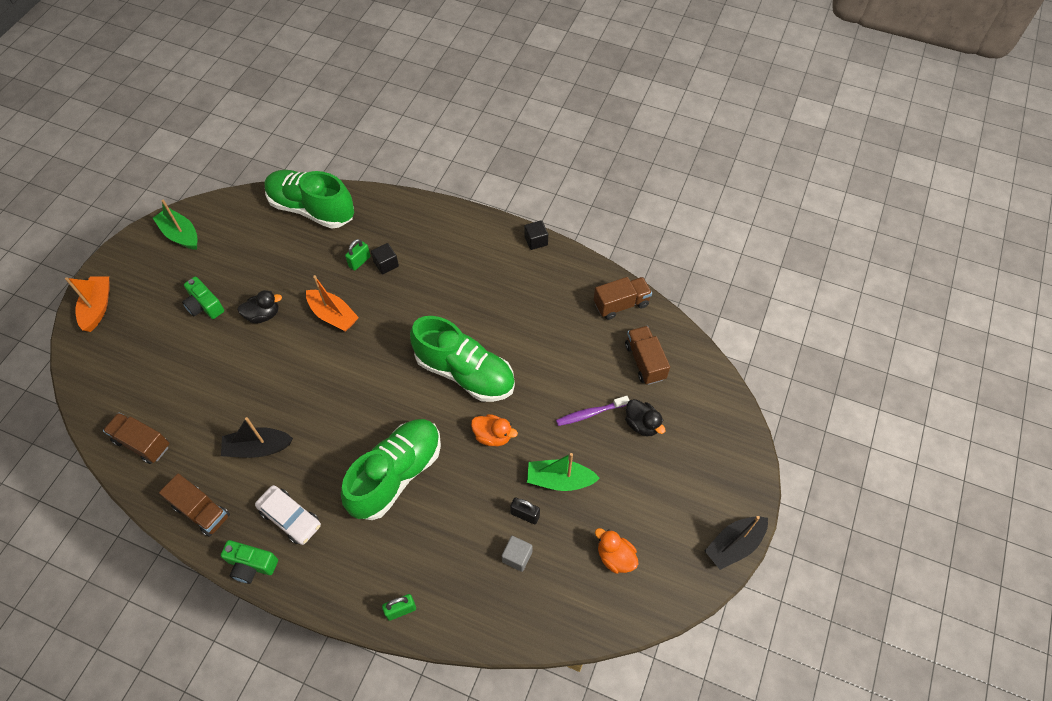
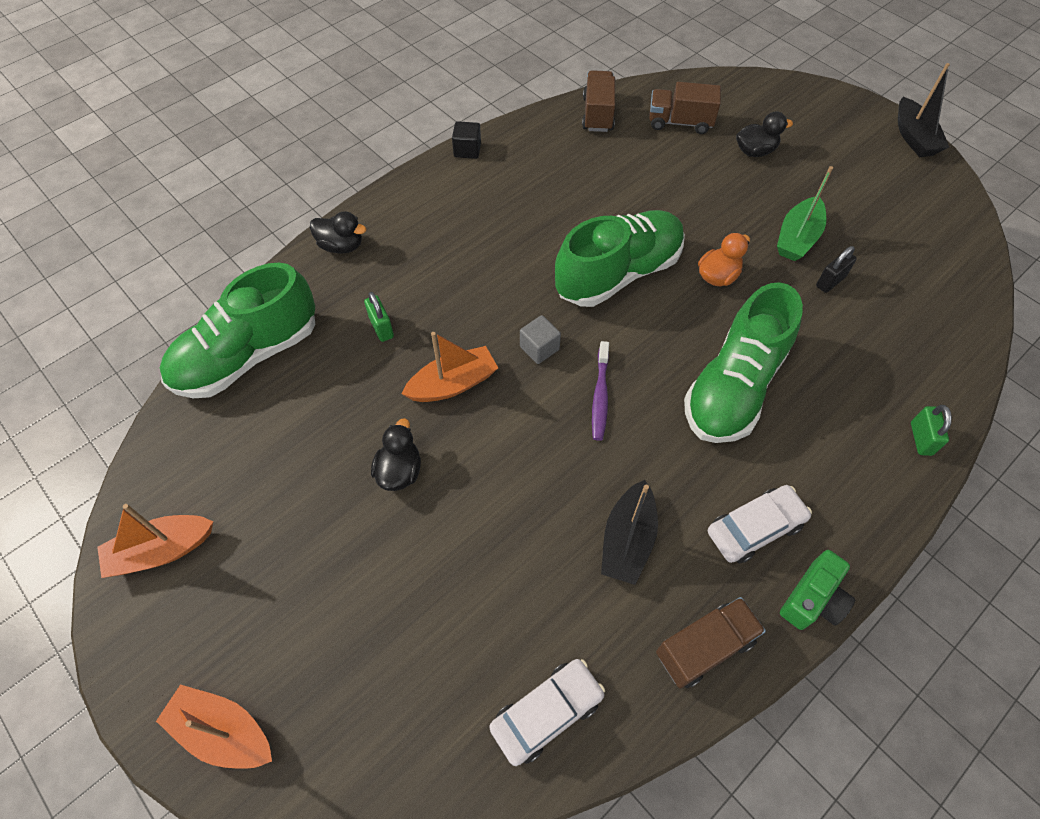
camera: 65 degrees left, 0 degrees up
(142, 443) = (547, 713): brown truck -> white car
(181, 235) = (161, 551): green boat -> orange boat
(204, 305) = (331, 549): green camera -> none
(386, 264) = (405, 300): black cube -> none
(396, 475) = (733, 387): green shoe -> green shoe turned 120 degrees counterclockwise
(414, 212) = (341, 246): none -> black duck
(517, 557) = (880, 305): grey cube -> grey cube (539, 348)
(590, 413) = (724, 185): purple toothbrush -> purple toothbrush (600, 396)
(615, 557) = (903, 226): orange duck -> none

